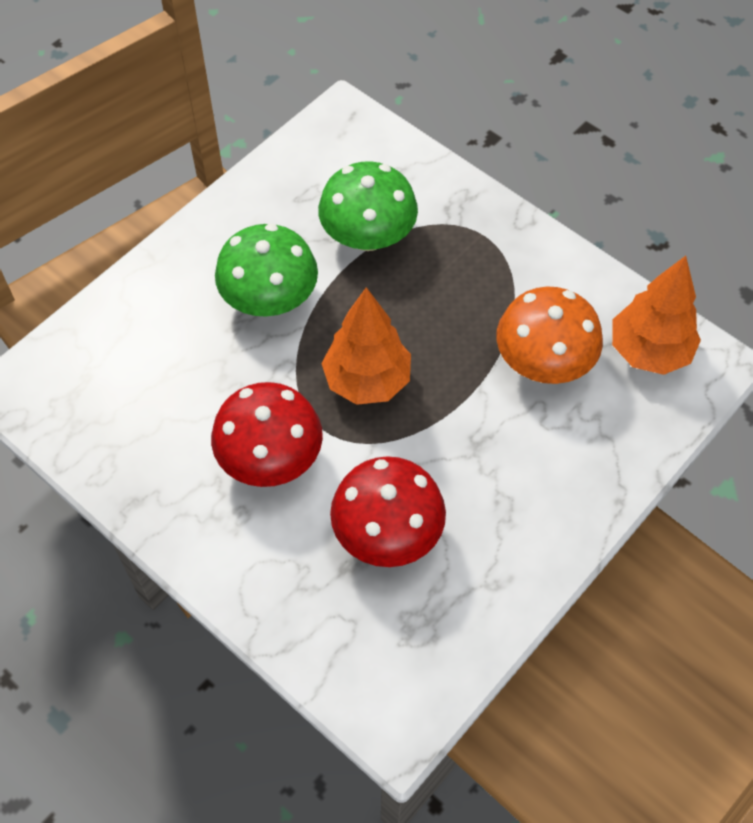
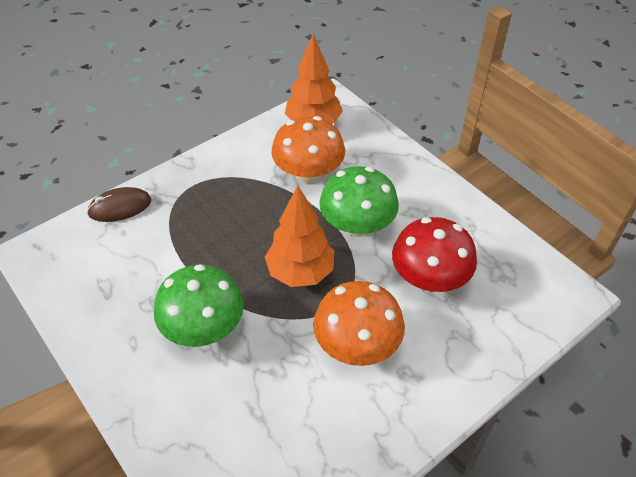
camera: 80 degrees left, 10 degrees down
(270, 458) = (357, 344): red mushroom -> orange mushroom
(368, 236) = (165, 253): green mushroom -> green mushroom (357, 225)
(428, 172) = (120, 207): none -> brown mouse

